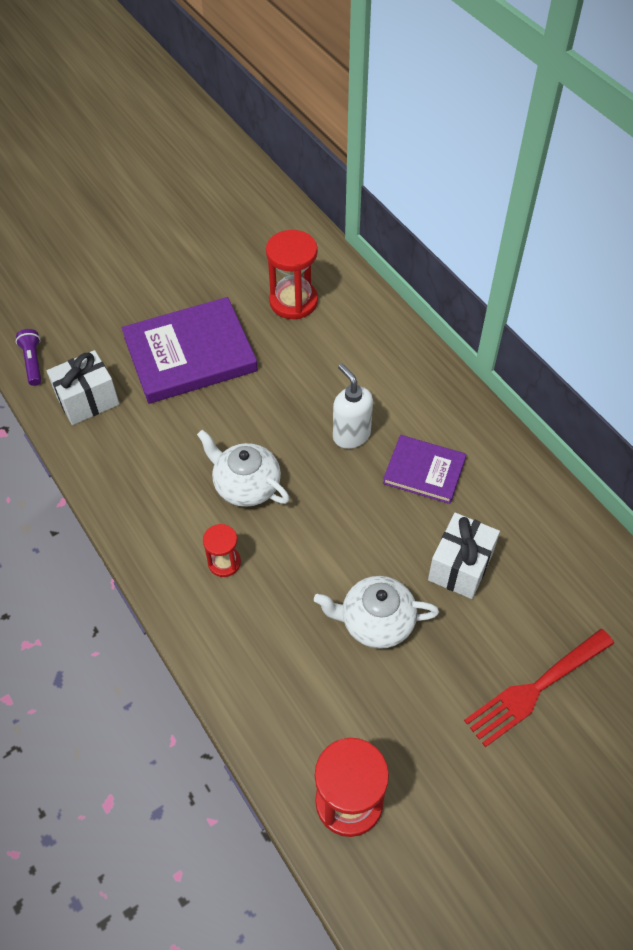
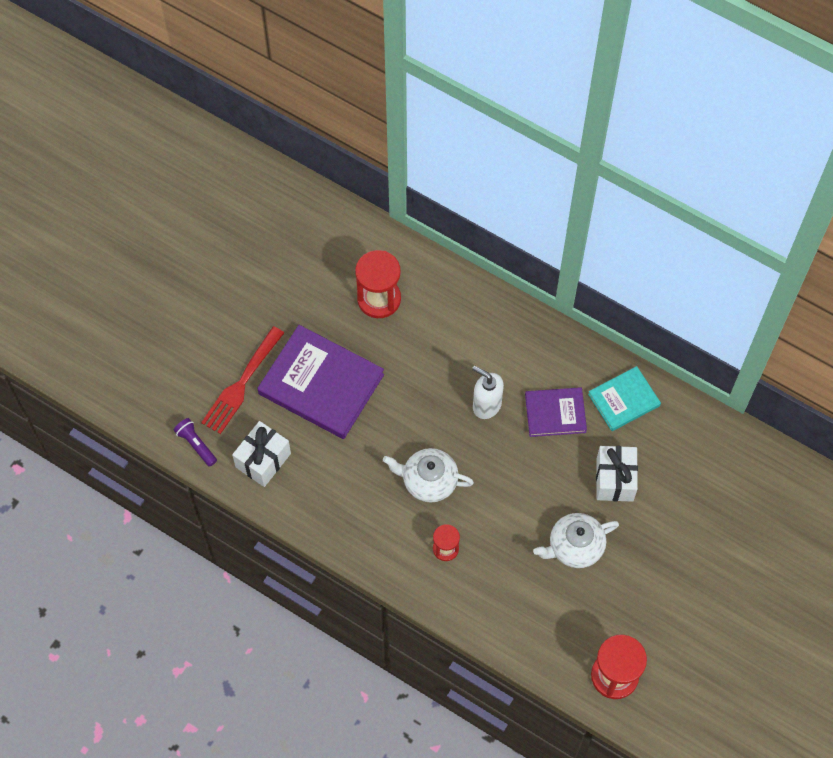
camera: 25 degrees left, 10 degrees up
(190, 354) = (321, 384): purple book -> purple book turned 75 degrees clockwise
(511, 487) = (623, 400): none -> turquoise book
(535, 689) = (701, 548): red fork -> red fork (241, 384)

